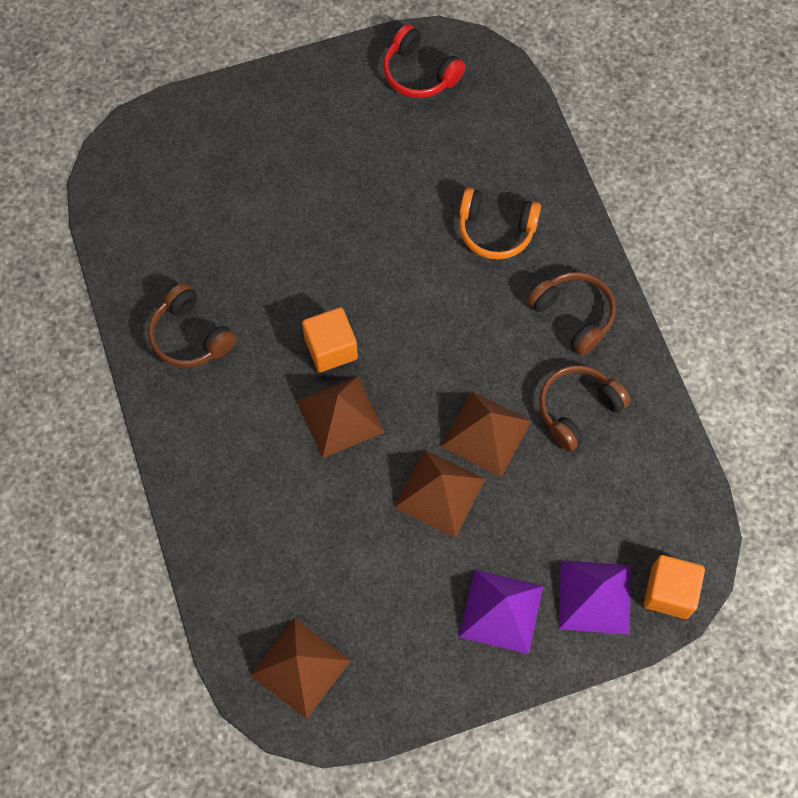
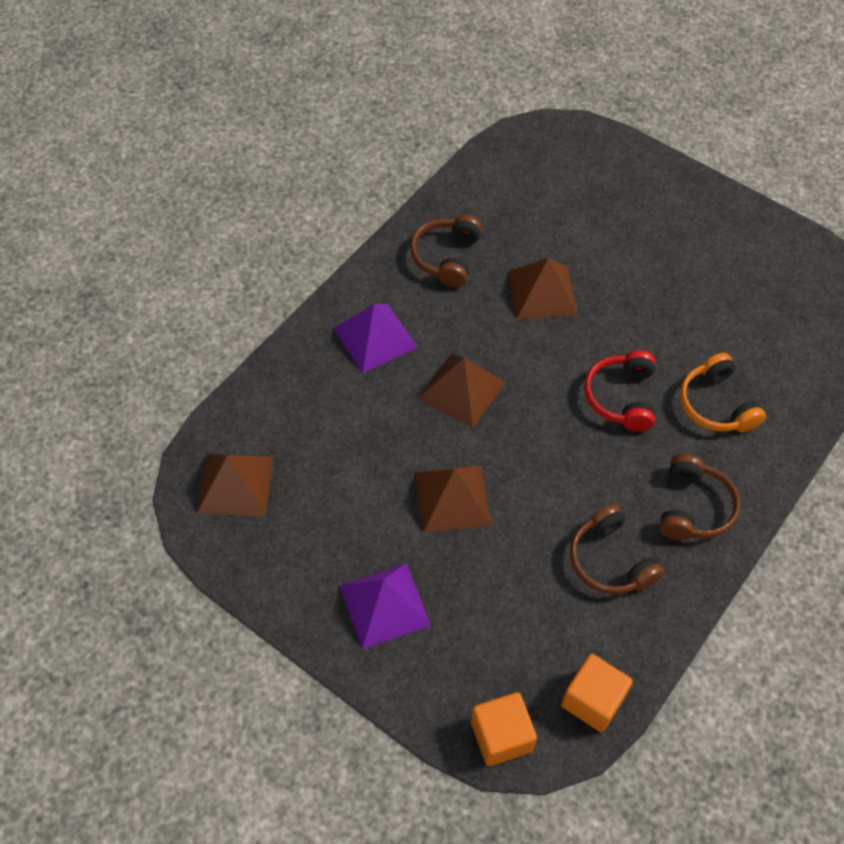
camera: 55 degrees right, 10 degrees down
(331, 348) = (512, 351): orange cube -> orange cube (593, 700)
(420, 73) = (801, 272): red headphones -> red headphones (621, 397)
(486, 433) = (531, 502): brown pyramid -> brown pyramid (542, 292)
(578, 409) = (610, 561): brown headphones -> brown headphones turned 135 degrees counterclockwise
(595, 596) = (451, 674): purple pyramid -> purple pyramid (375, 337)

